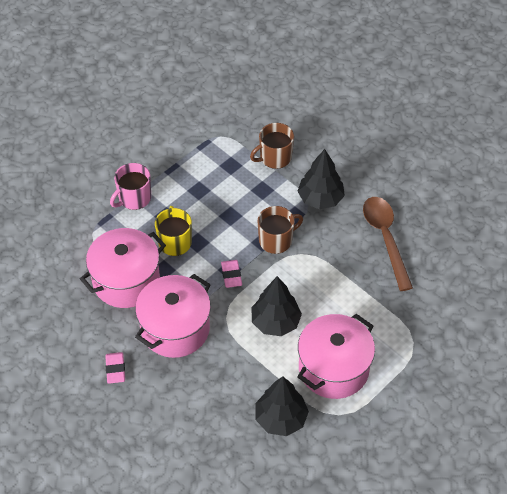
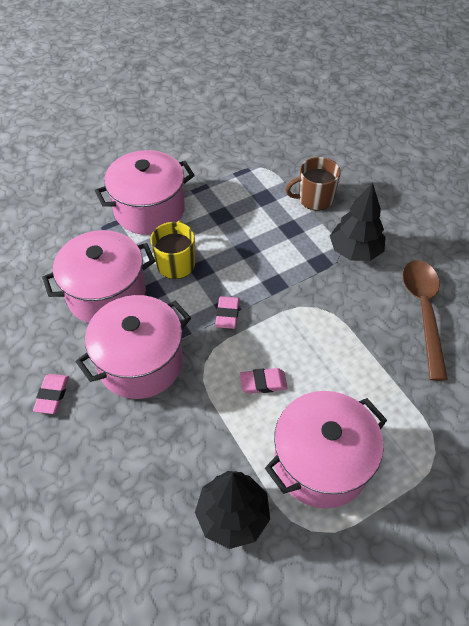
camera: 15 degrees right, 0 degrees up
(134, 198) = (149, 210): pink mug -> pink pot
(275, 322) = (263, 383): black tree -> pink eraser
(276, 240) = (291, 286): brown mug -> none

